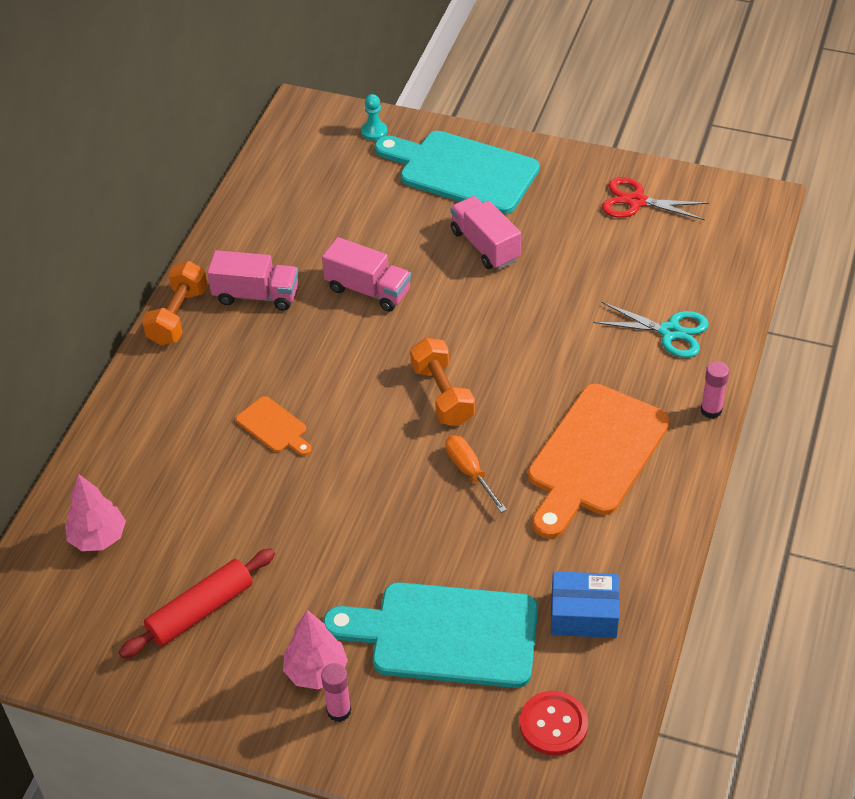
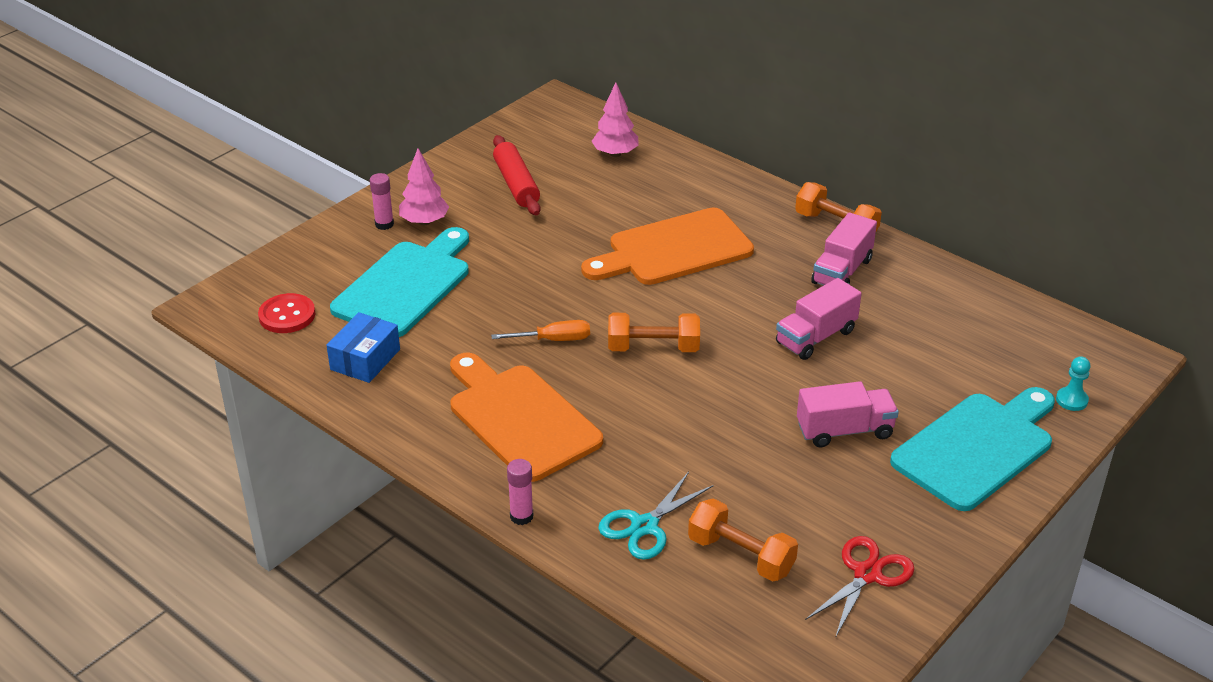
camera: 110 degrees right, 10 degrees down
(274, 427) = (674, 249): orange cutting board -> orange cutting board, size x2.19
(663, 270) = (741, 555): none -> orange dumbbell

